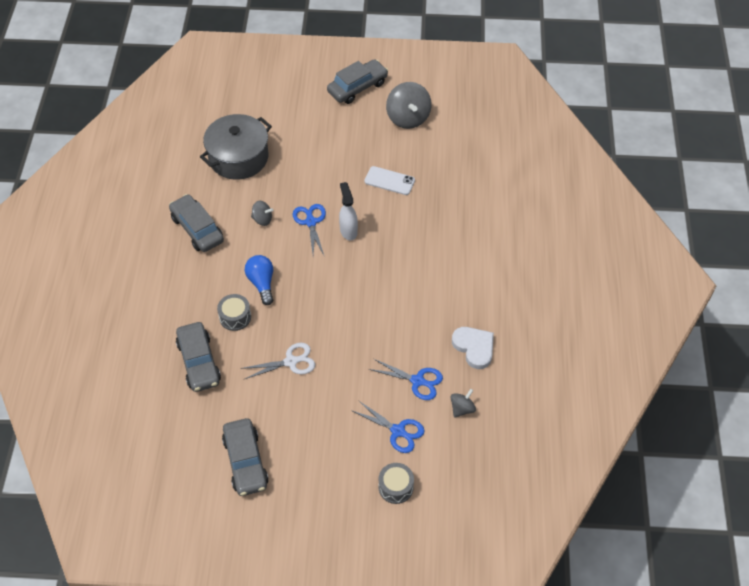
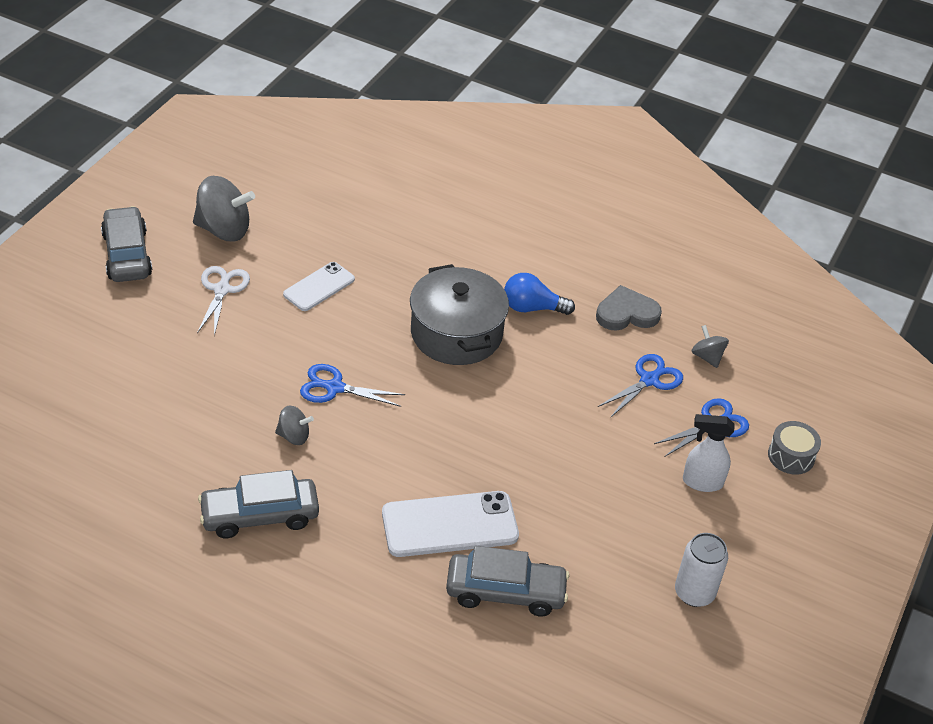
camera: 70 degrees left, 10 degrees down
(235, 317) = (450, 525): grey drum -> white phone
(238, 157) = (156, 423): grey pot -> grey pot (456, 333)
(245, 462) = (694, 593): grey car -> white can
(262, 219) = (294, 436): grey spinning top -> grey spinning top turned 60 degrees clockwise
(262, 283) = (408, 476): blue light bulb -> blue light bulb (532, 308)
(291, 361) = (558, 490): white scissors -> white scissors (222, 289)
(348, 231) = (375, 356): white spray bottle -> white spray bottle (701, 482)
(474, 347) = (626, 313): white heart -> grey heart

